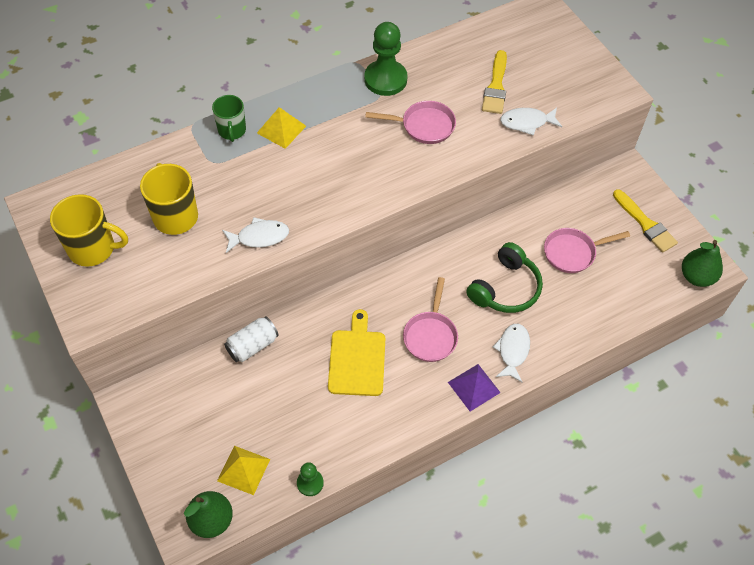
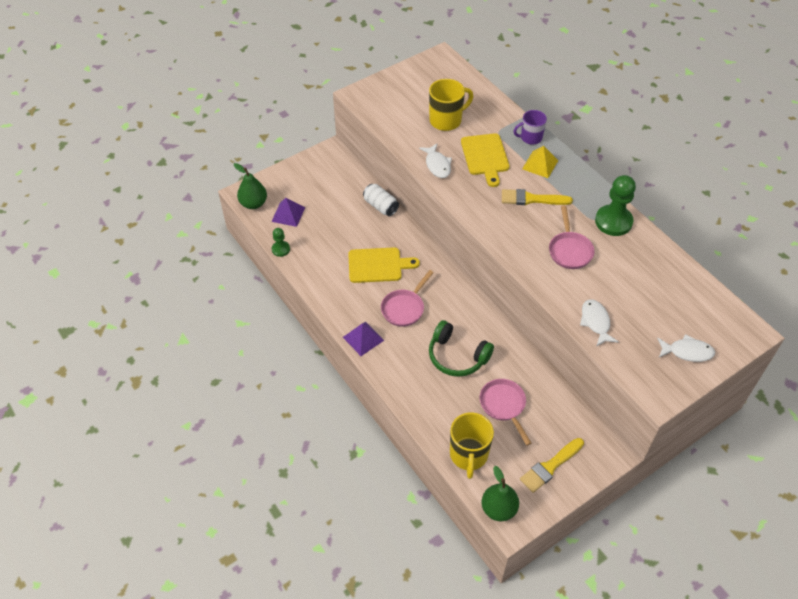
camera: 85 degrees right, 5 degrees down
(93, 248) = (412, 87): yellow mug -> yellow mug (468, 455)
(232, 131) = (530, 138): green mug -> purple mug
(243, 470) = (288, 214): yellow pyramid -> purple pyramid
(255, 182) = (485, 157): none -> yellow cutting board
(430, 335) = (404, 308): pink pan -> pink pan turned 60 degrees counterclockwise
(496, 86) = (631, 298): yellow brush -> yellow brush (531, 199)
(512, 351) = (398, 363): white fish -> white fish (687, 352)

